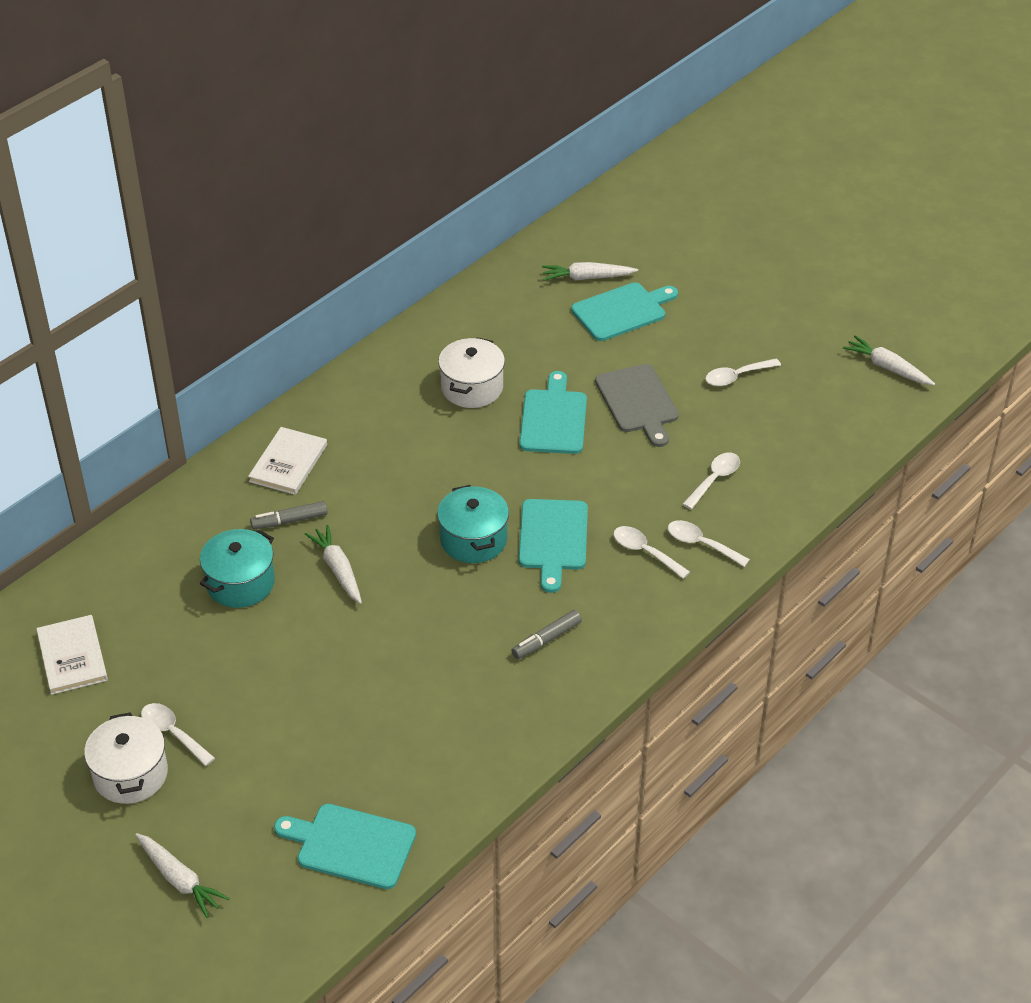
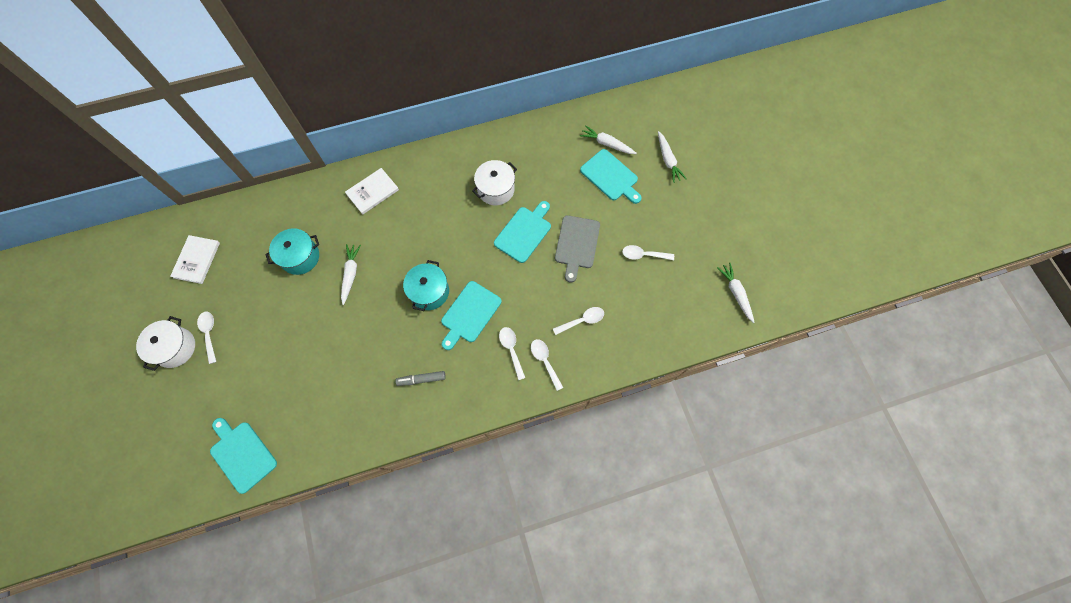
camera: 30 degrees right, 25 degrees up
(180, 879) = (154, 426): white carrot -> white carrot (668, 160)
(289, 521) = (349, 230): grey marker -> none
(622, 311) = (610, 176): turquoise cutting board -> turquoise cutting board turned 45 degrees clockwise

